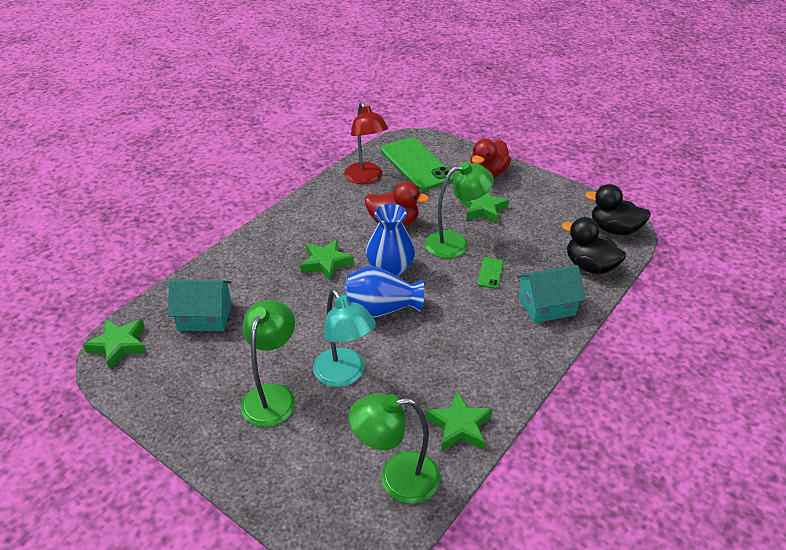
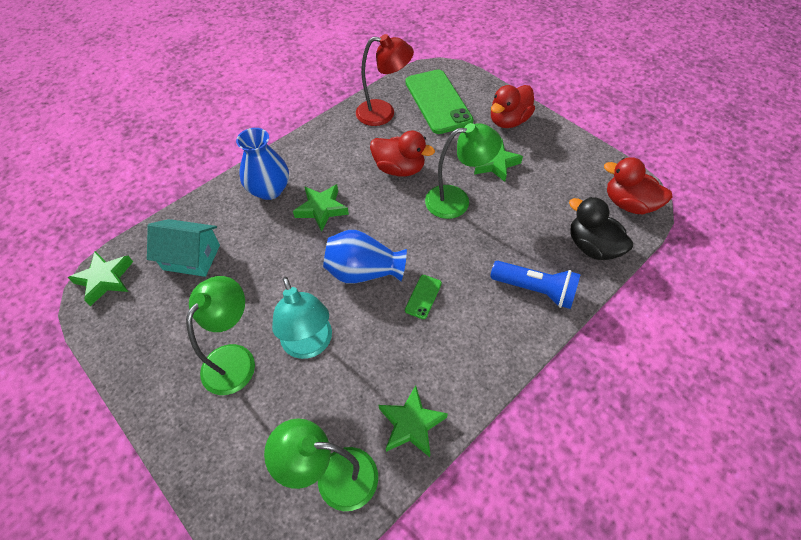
camera: 10 degrees right, 15 degrees up
(366, 178) = (384, 113): red lamp -> red lamp turned 75 degrees counterclockwise
(390, 268) = (384, 224): blue vase -> blue vase (269, 190)
(490, 273) = (485, 242): green phone -> green phone (423, 297)
(546, 306) = (535, 290): turquoise house -> blue flashlight
(614, 229) = (628, 204): black duck -> red duck

